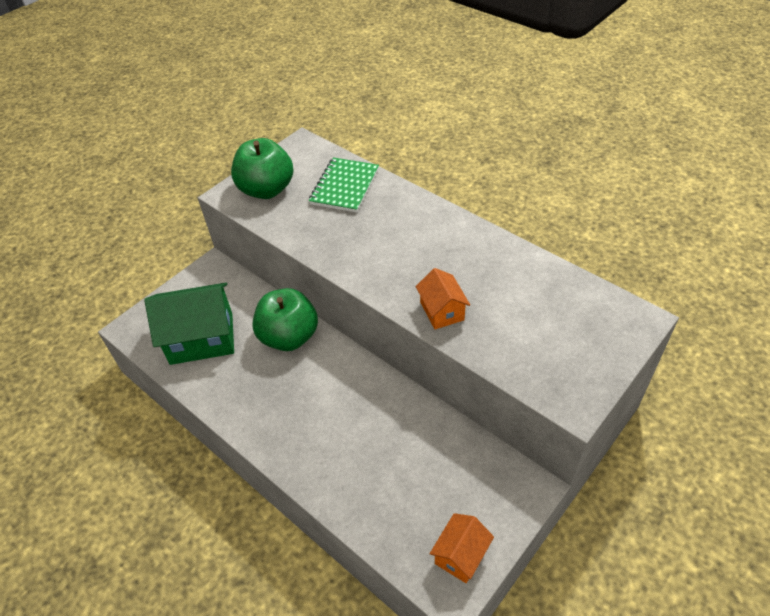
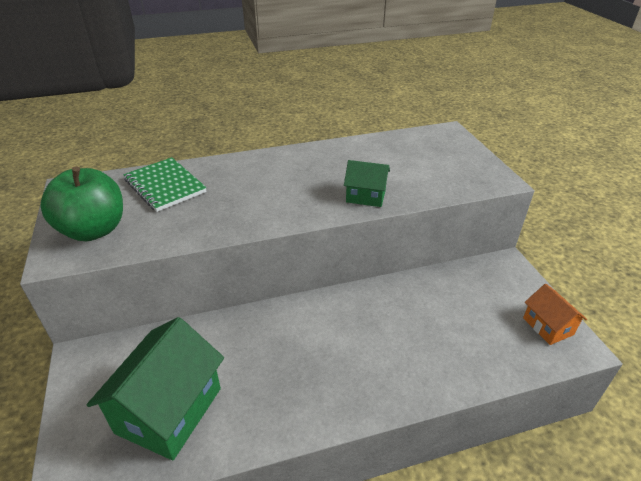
camera: 60 degrees left, 10 degrees down
(289, 337) = (245, 334): green apple -> none
(442, 311) = (365, 196): orange house -> green house

